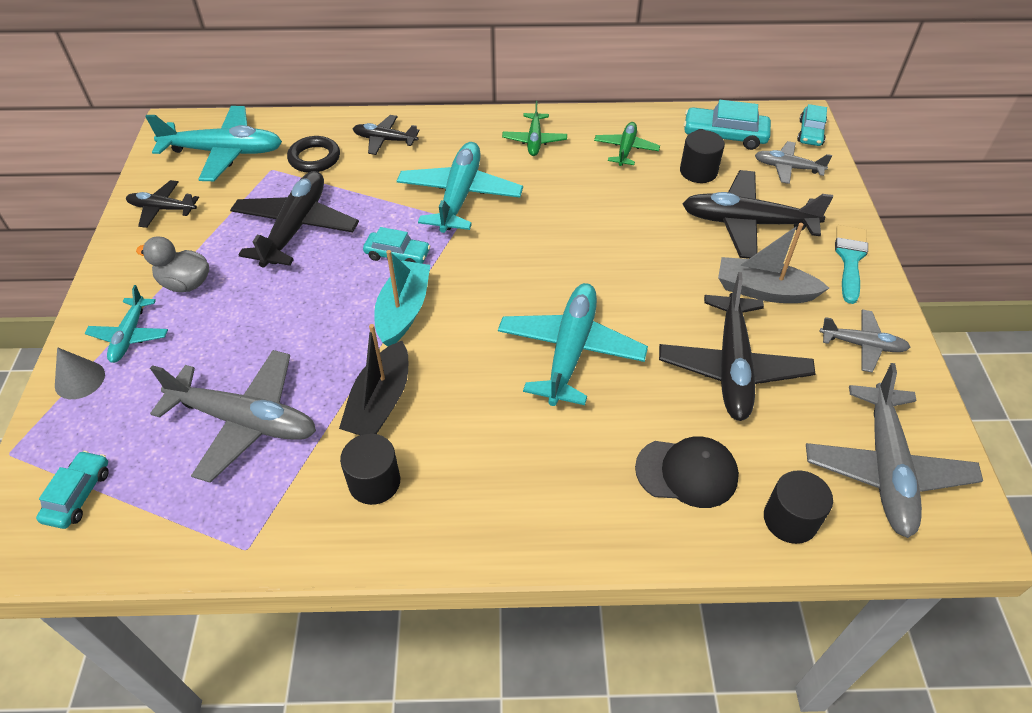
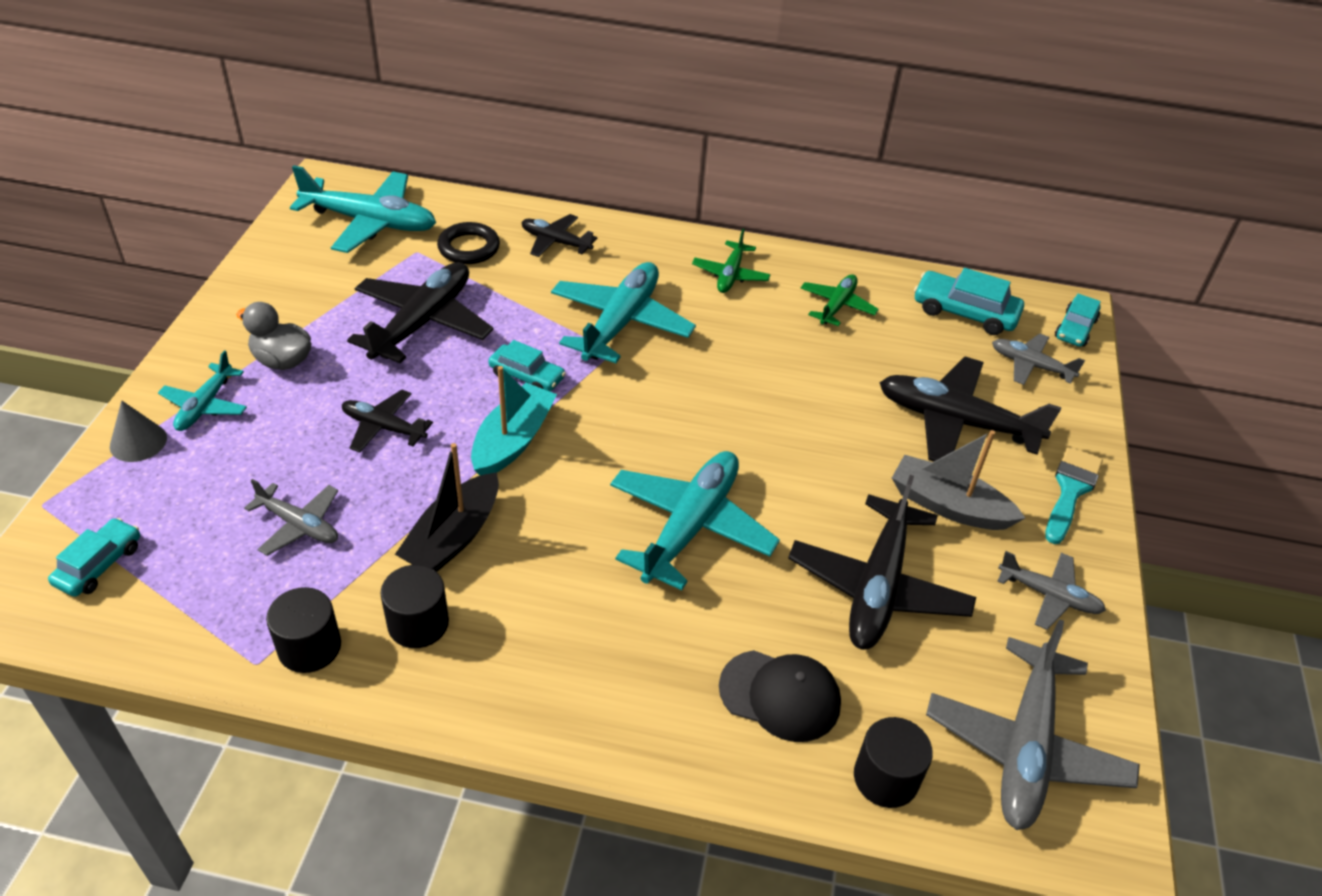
camera: 10 degrees right, 5 degrees down
(162, 209) = (283, 273): black plane -> black plane (383, 427)
(245, 421) = (299, 525): grey plane -> grey plane, size x0.55
(698, 171) = (917, 349): black cylinder -> black cylinder (309, 647)

